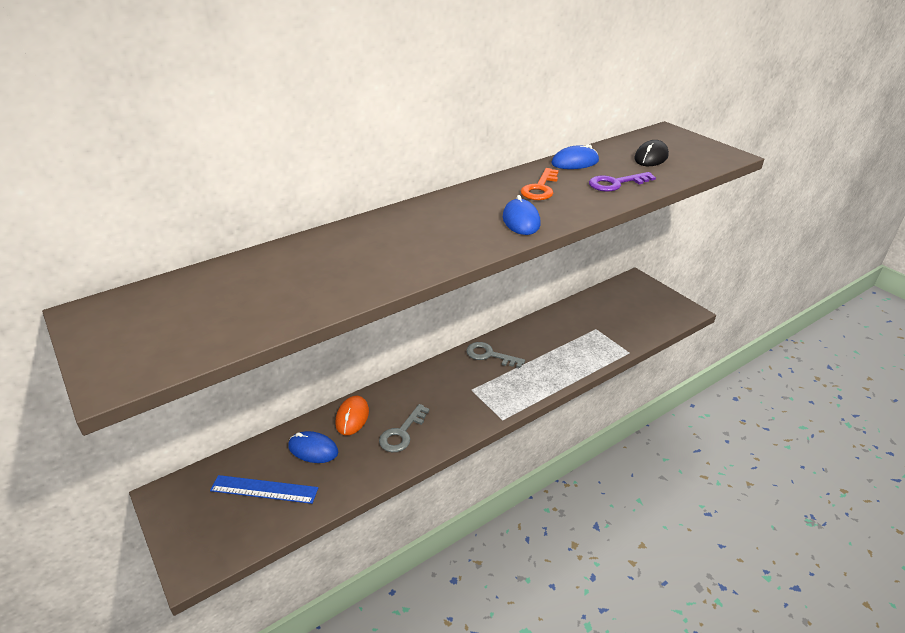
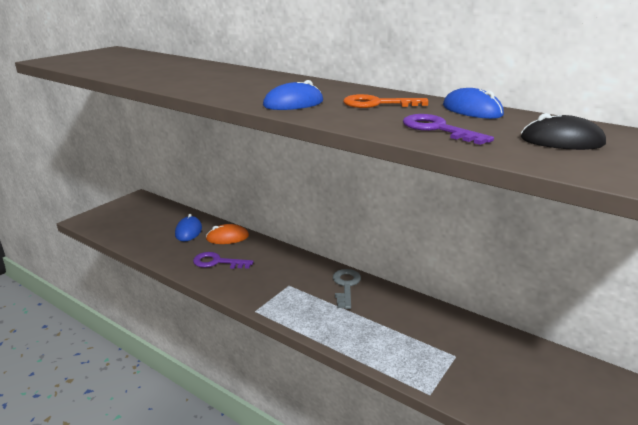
camera: 70 degrees right, 10 degrees down
(264, 489) = (147, 224): blue ruler -> none
(402, 433) = (217, 262): grey key -> purple key

